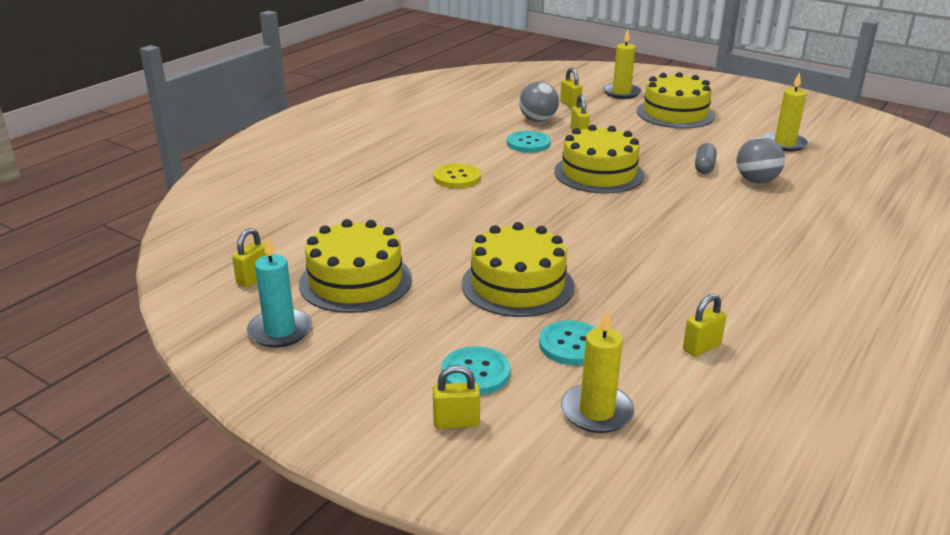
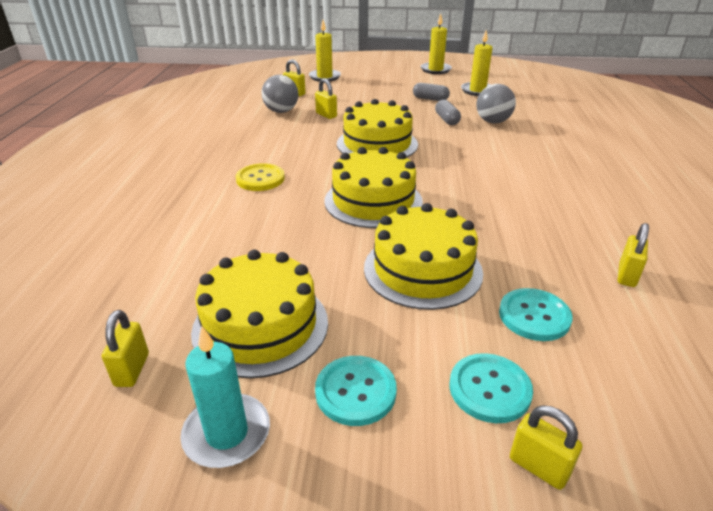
camera: 30 degrees left, 5 degrees up
(456, 422) = (538, 467): yellow padlock -> yellow padlock turned 75 degrees clockwise
(528, 143) = (293, 132): turquoise button -> turquoise button (355, 391)
(596, 411) = (635, 383): yellow candle -> yellow candle (435, 70)
(675, 113) = (381, 84): yellow cake -> yellow cake (373, 201)
(713, 141) = (430, 99): none -> grey capsule

